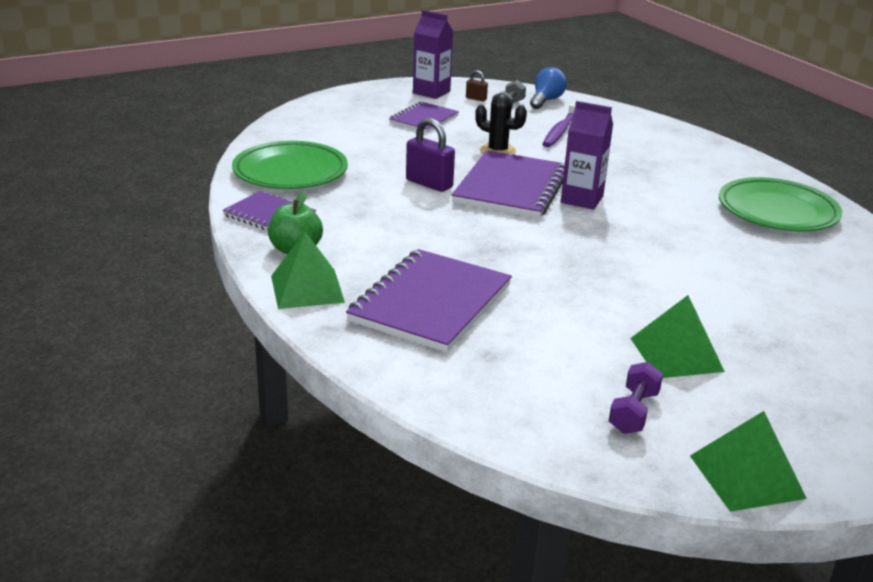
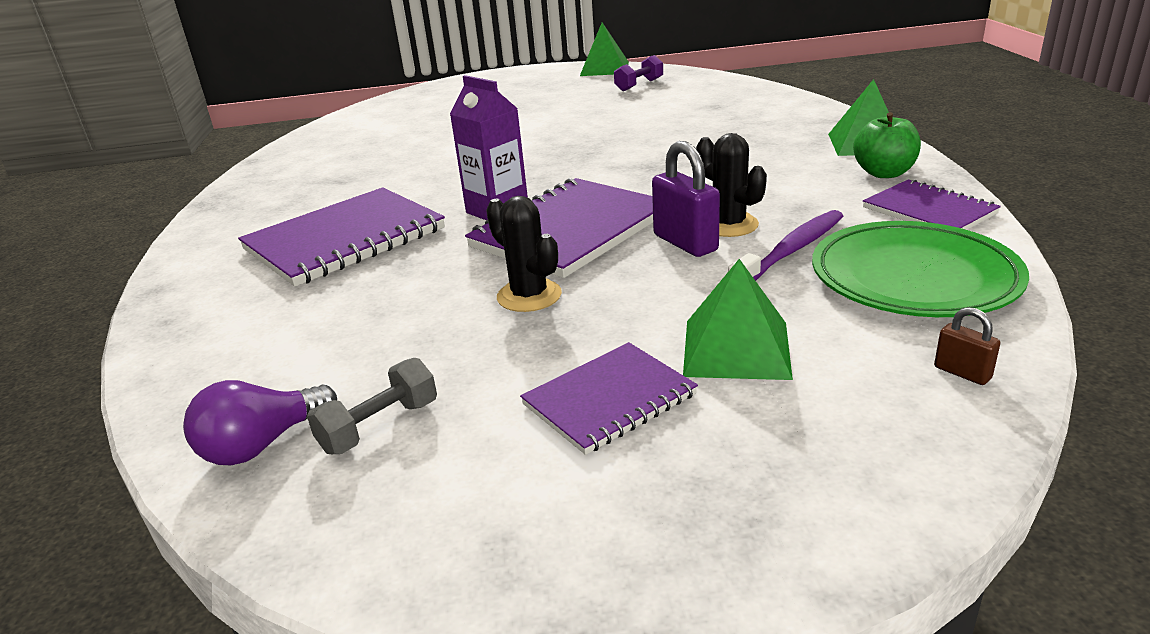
camera: 155 degrees left, 0 degrees up
(406, 197) = (729, 225): none -> black cactus
(430, 303) = (746, 131): purple notebook -> purple notebook (345, 240)
(431, 92) = (515, 531): purple carton -> none
(476, 99) = (420, 476): brown padlock -> brown padlock (962, 373)
(546, 100) = (262, 445): blue light bulb -> purple light bulb
(561, 130) = (362, 337): purple toothbrush -> purple toothbrush (791, 251)
(676, 354) = (576, 104): green pyramid -> green pyramid (736, 348)
(777, 211) = (301, 187): green plate -> none

